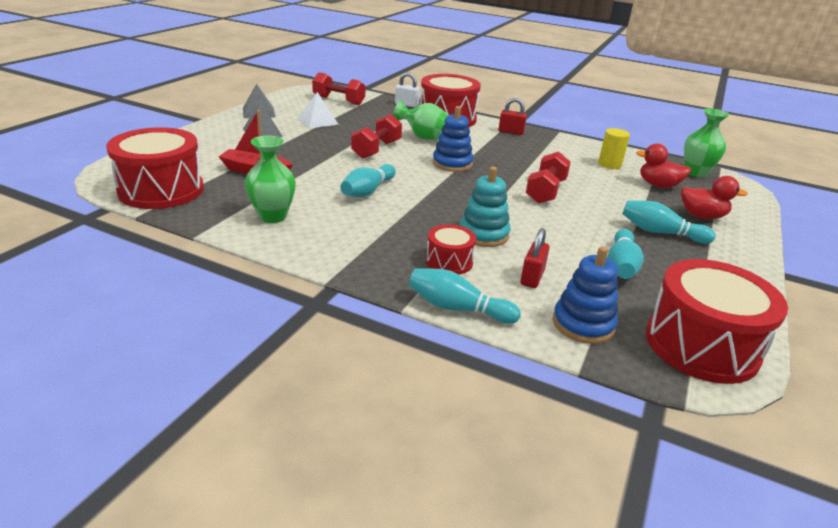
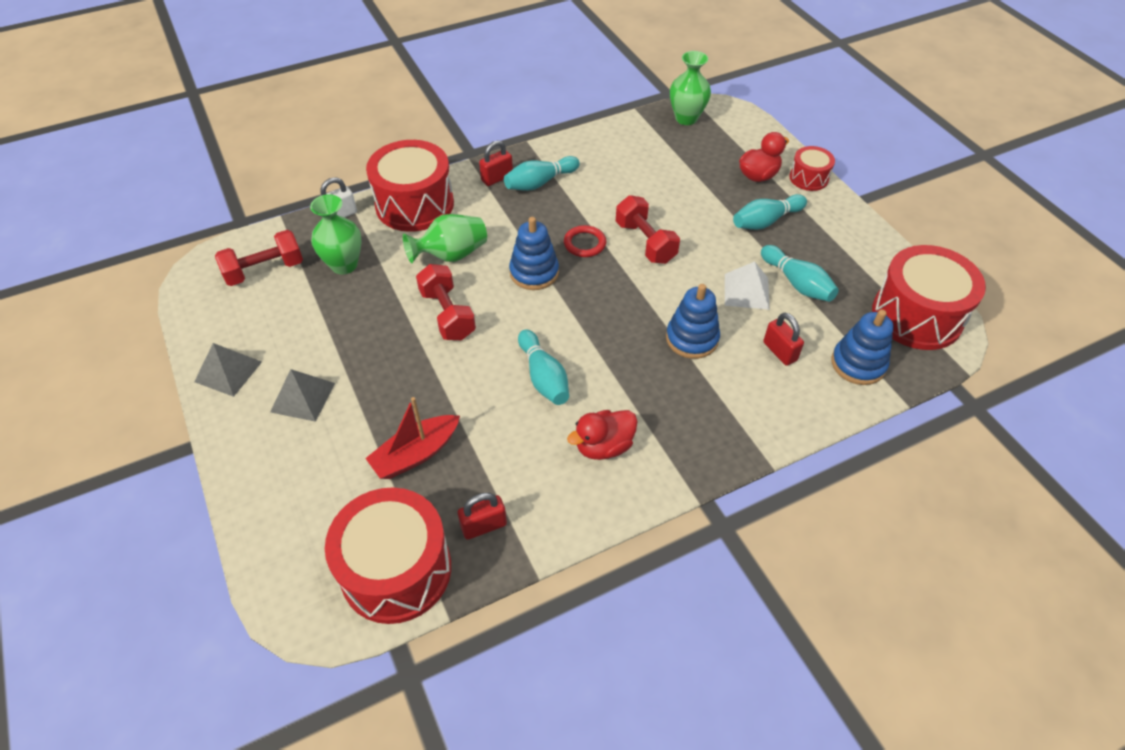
camera: 50 degrees left, 20 degrees up
(220, 206) = (483, 526): none -> red padlock
(273, 216) = (541, 487): green vase -> green vase (344, 265)
(318, 121) = (315, 325): white pyramid -> white pyramid (746, 291)
(449, 261) = (721, 392): red drum -> red drum (808, 178)
(458, 308) = (794, 429): turquoise bowling pin -> turquoise bowling pin (540, 182)
(484, 234) = (692, 338): turquoise stacking toy -> blue stacking toy
(506, 172) = (584, 243): none -> red ring
(609, 164) = (627, 160): yellow cylinder -> none
(658, 185) = (689, 159): red duck -> red duck (603, 446)

